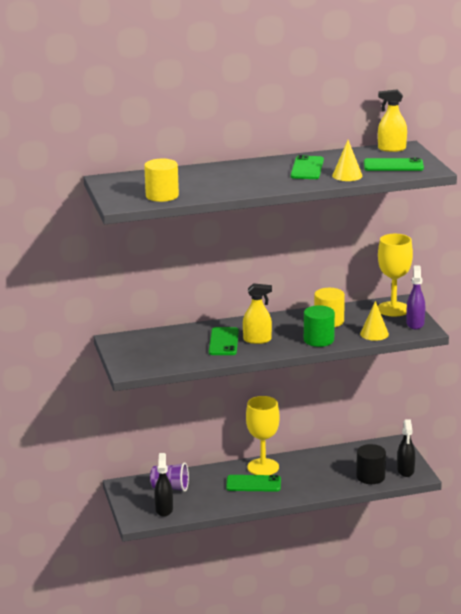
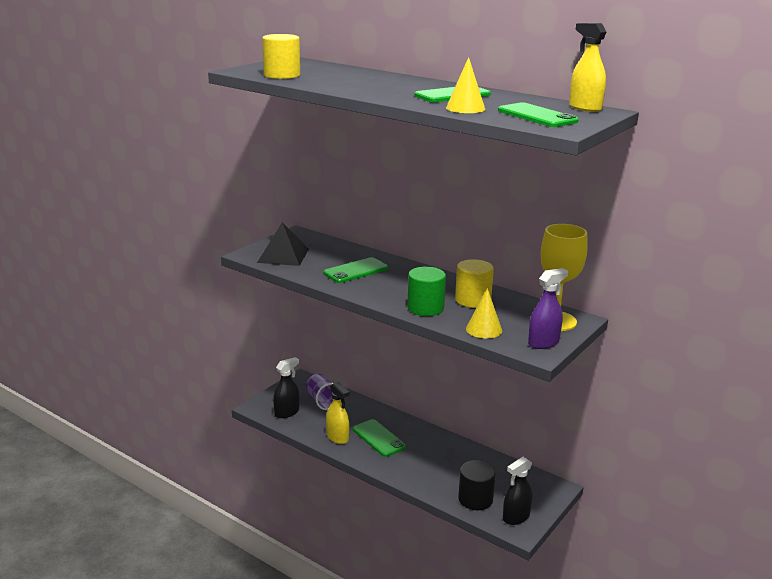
camera: 50 degrees right, 0 degrees up
(153, 358) = (283, 255): none -> black pyramid
(257, 340) = (382, 282): yellow spray bottle -> yellow spray bottle (337, 437)
(263, 467) = (411, 431): yellow goblet -> none

